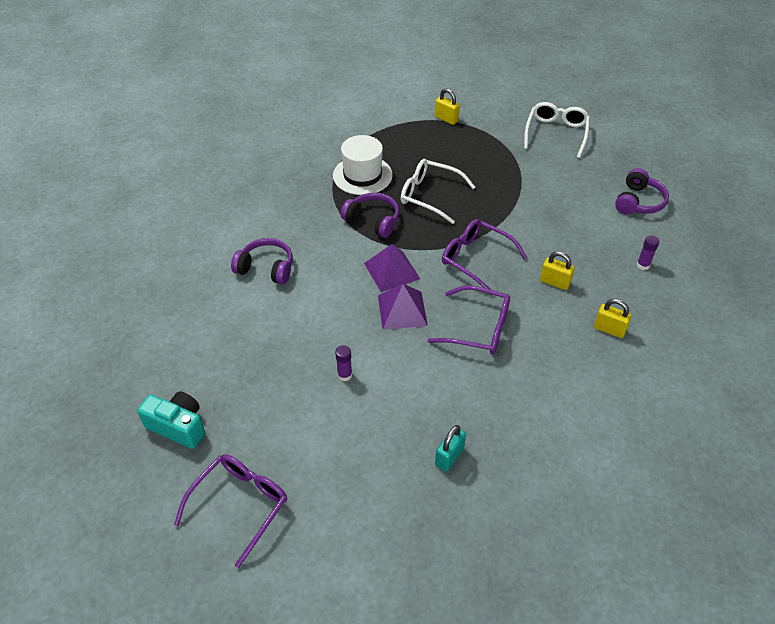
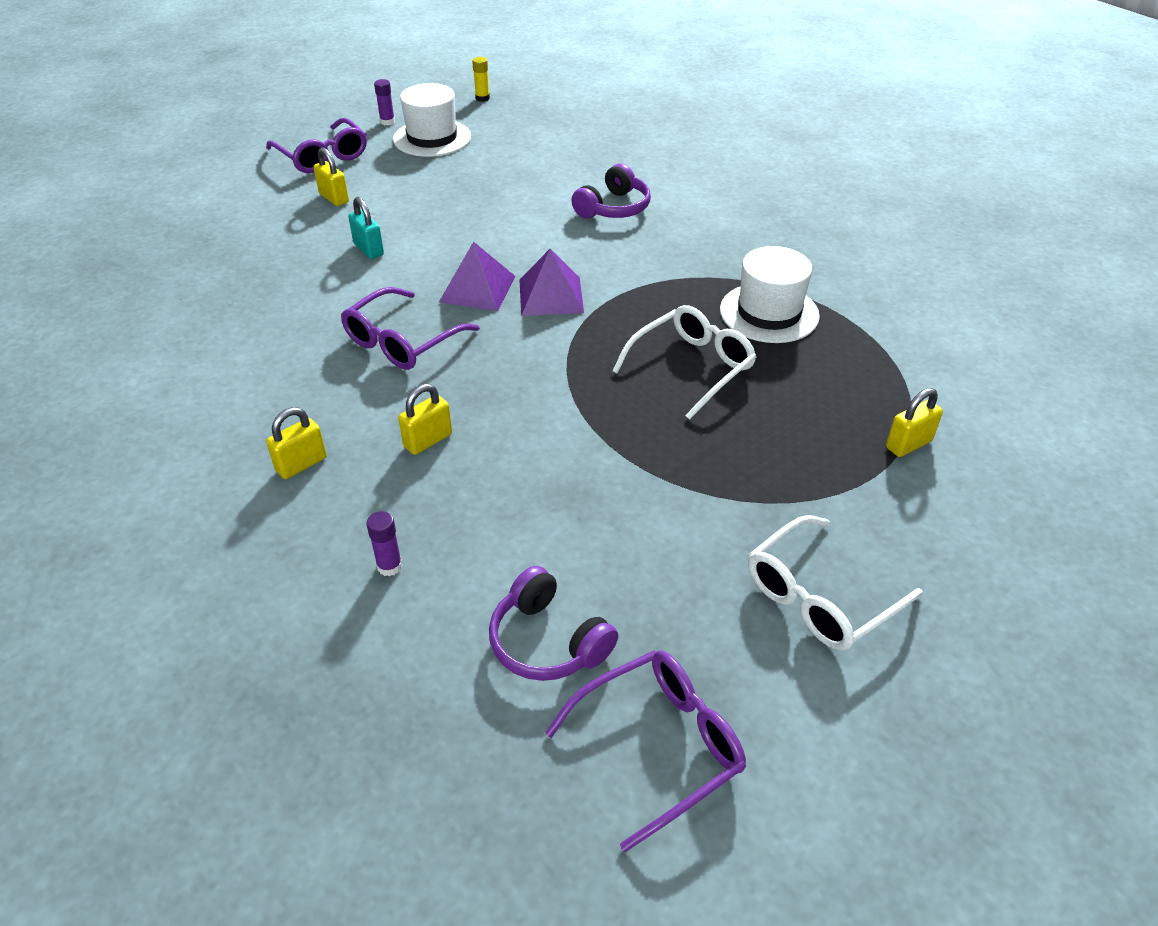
camera: 110 degrees right, 5 degrees down
(79, 417) = (482, 98): none -> yellow glue stick
(178, 426) = (432, 138): turquoise camera -> white hat
(314, 456) = (334, 198): none -> yellow padlock
(344, 375) = (414, 231): purple glue stick -> purple glue stick (387, 122)
(372, 221) = (659, 301): purple headphones -> none
(449, 457) = (254, 273): turquoise padlock -> turquoise padlock (368, 249)
(476, 259) = (525, 375): purple glasses -> purple glasses (658, 747)
(556, 134) = (821, 596): white glasses -> white glasses turned 105 degrees clockwise

